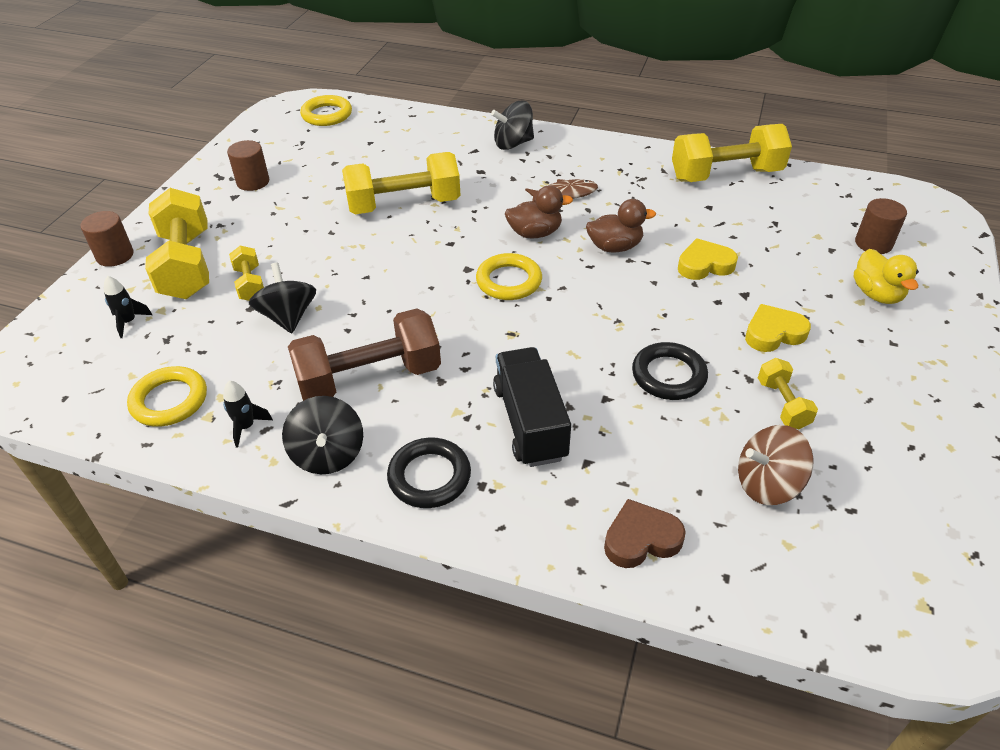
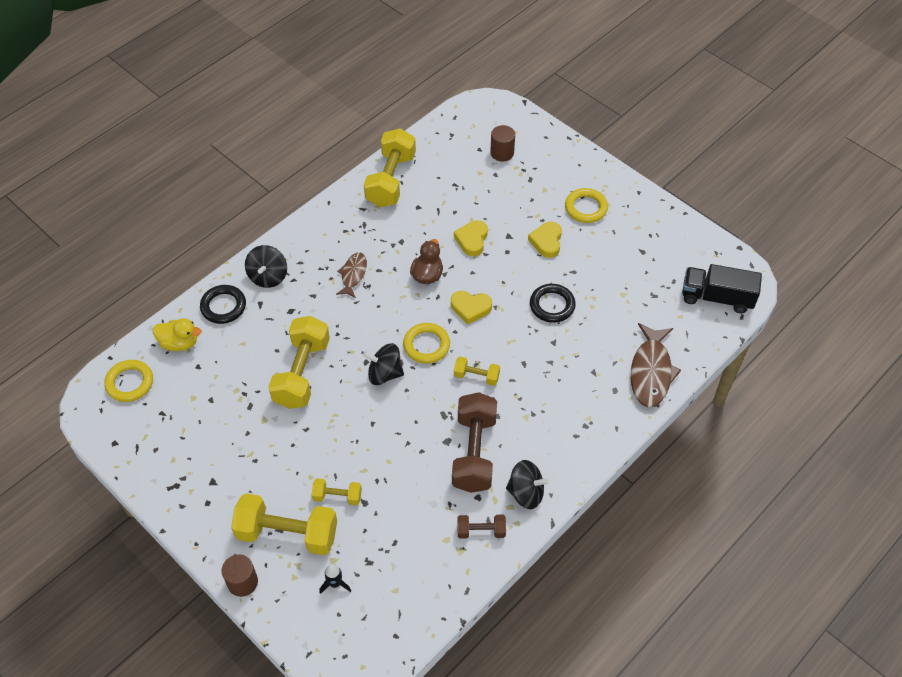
camera: 65 degrees left, 10 degrees up
(169, 400) = (433, 570): yellow ring -> yellow ring (586, 208)
(246, 427) = (481, 531): black rocket -> brown dumbbell
(253, 182) = (200, 463): brown cylinder -> none
(288, 317) = (388, 482): black spinning top -> black spinning top (385, 373)
(429, 476) = (567, 448): black ring -> black ring (223, 306)
(530, 422) = (552, 385): black truck -> black truck (717, 297)
(535, 233) = (386, 310): brown duck -> none
(596, 299) = (470, 308): none -> yellow heart
(641, 539) = (651, 372): brown heart -> brown fish
(767, 484) = (644, 304): brown spinning top -> none
(782, 404) = (598, 268): yellow dumbbell -> yellow dumbbell (476, 376)
(876, 294) = (543, 179): yellow duck -> yellow duck (179, 343)

